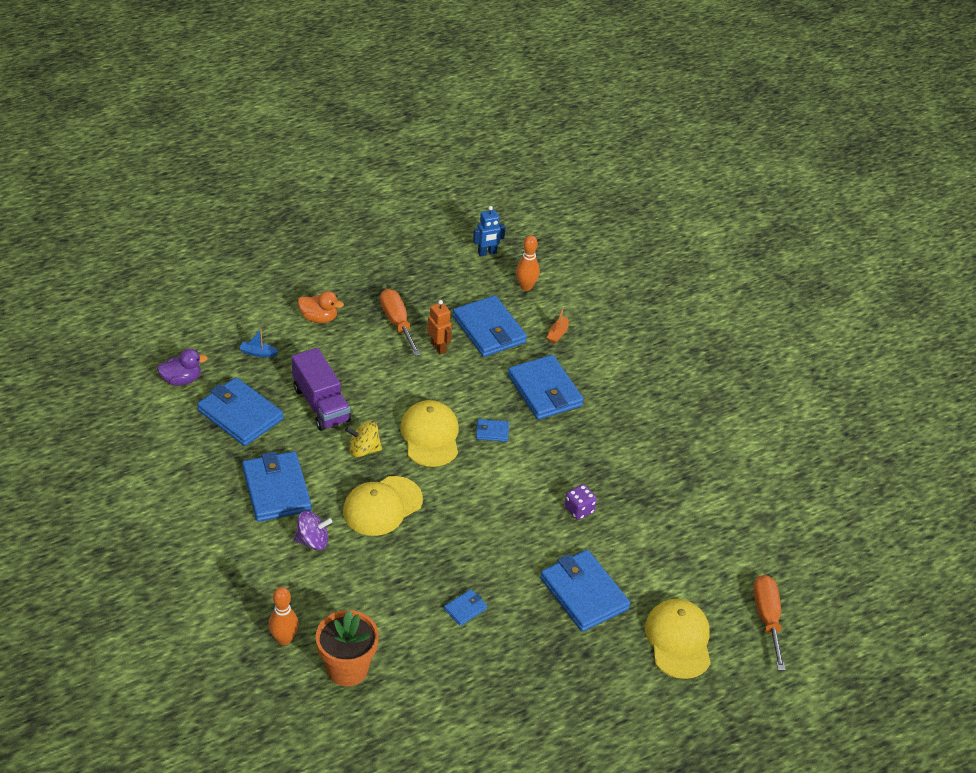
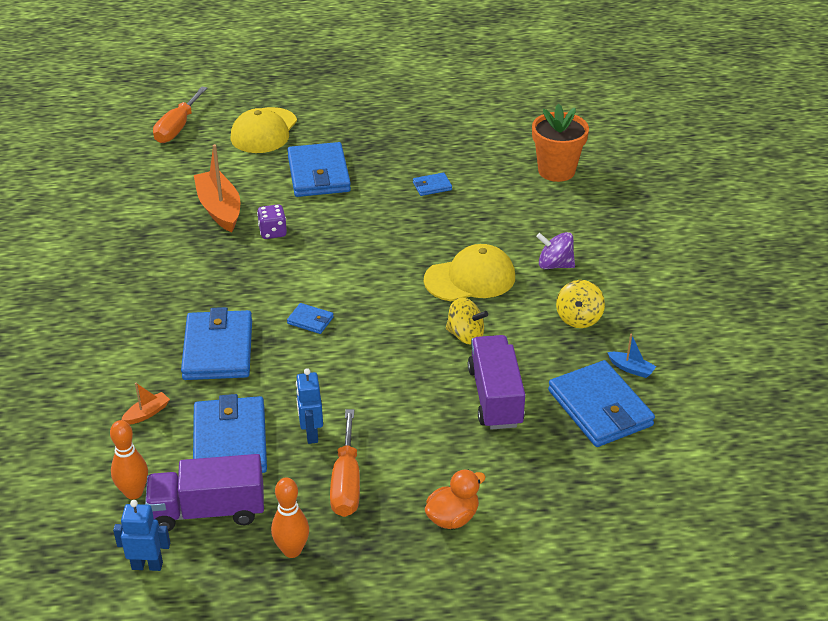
camera: 155 degrees left, 5 degrees down
(182, 380) = (668, 472): purple duck -> none
(258, 353) = (555, 485): blue boat -> blue boat (631, 369)
(276, 490) = (578, 318): blue wallet -> yellow spinning top
(284, 639) = (606, 200): orange bowling pin -> orange bowling pin (292, 550)
(319, 318) = (452, 517): orange duck -> orange duck turned 105 degrees clockwise
(430, 436) = (382, 332): yellow cap -> none
(438, 347) = (311, 434): orange robot -> blue robot
(473, 287) = (208, 511): none -> purple truck
(644, 523) = (219, 209): none -> orange boat

